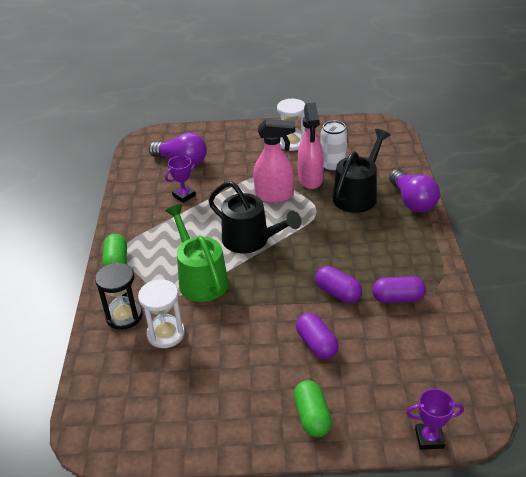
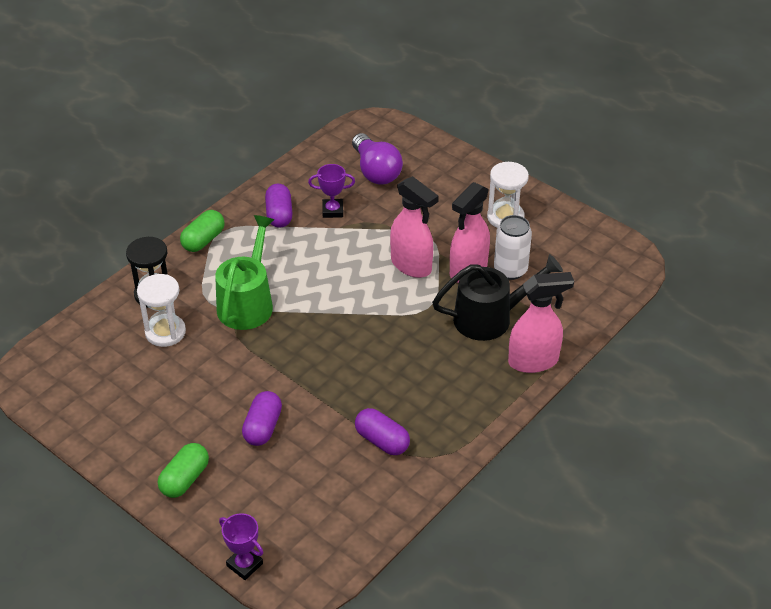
camera: 40 degrees right, 5 degrees up
(250, 240) = (332, 296): black watering can -> none
(338, 293) = (339, 398): purple capsule -> purple capsule (279, 215)
(412, 201) = (534, 361): purple light bulb -> pink spray bottle

